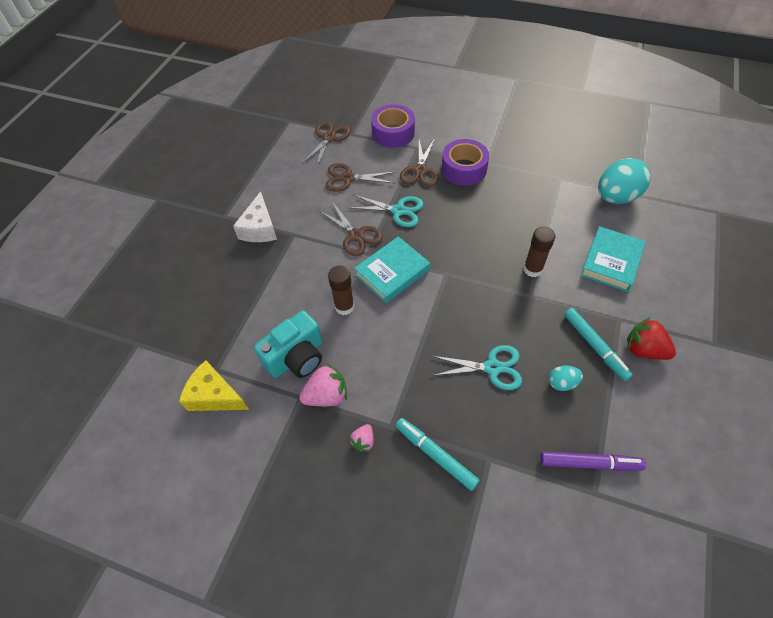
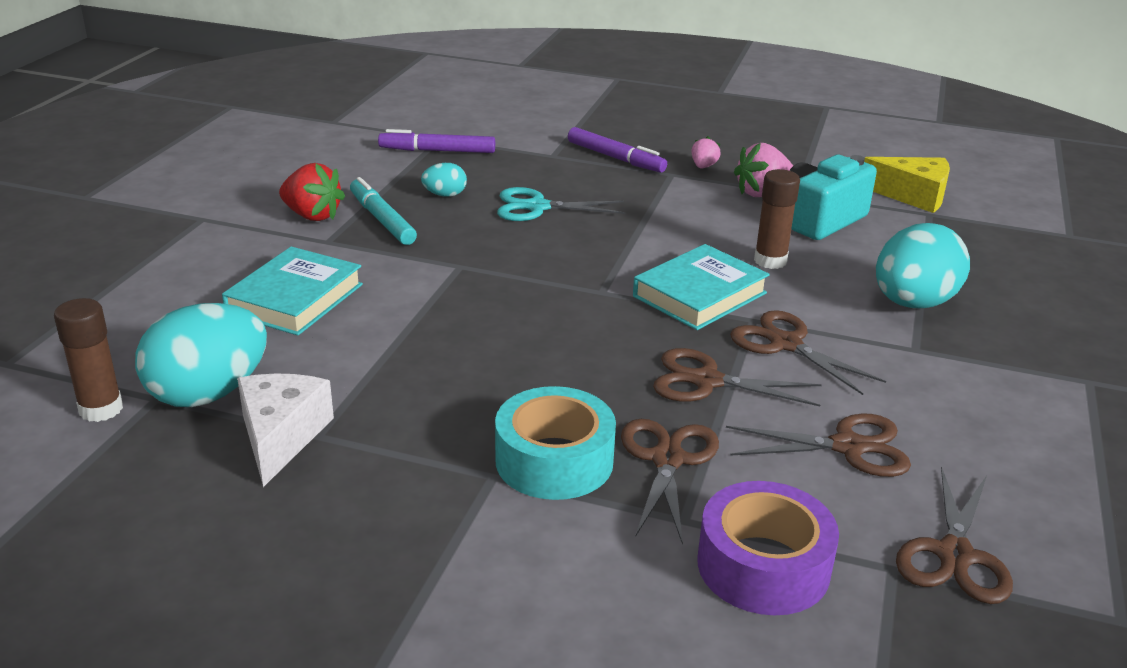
camera: 175 degrees right, 25 degrees down
(260, 228) = (992, 359): white cheese -> white cheese (281, 436)
(277, 269) = (913, 303): none -> turquoise egg
(398, 211) = (706, 381): turquoise scissors -> brown scissors
(435, 455) = (615, 158): turquoise marker -> purple marker
(464, 169) = (554, 460): purple tape -> turquoise tape
(532, 269) = (444, 293): brown glue stick -> brown glue stick (101, 409)

